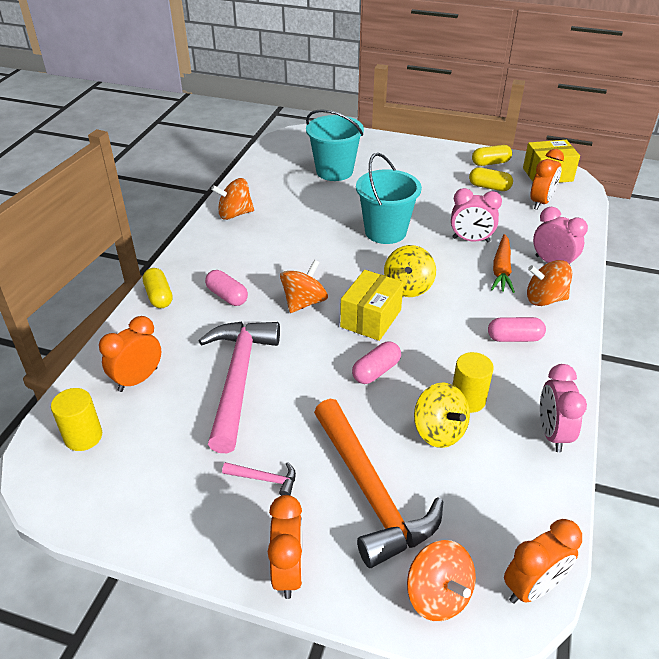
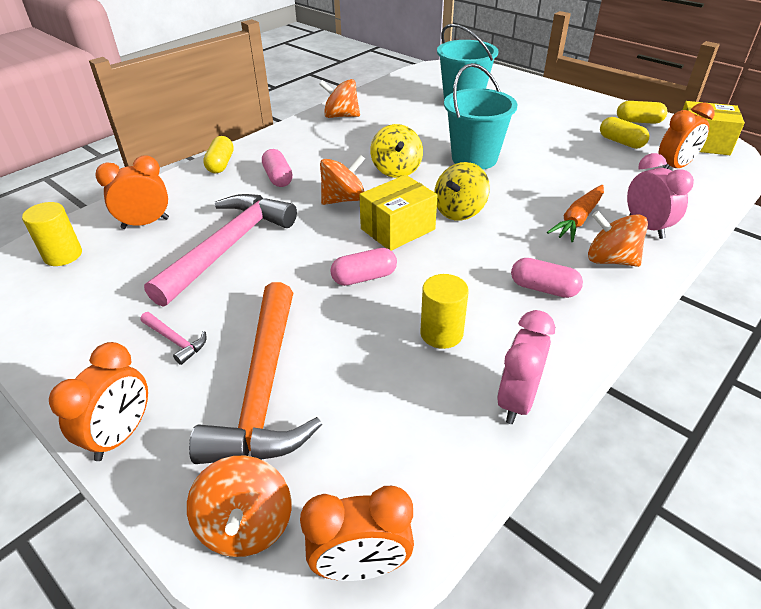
camera: 25 degrees right, 0 degrees up
(439, 431) = (384, 354): yellow spinning top -> yellow spinning top (396, 170)
(471, 240) = (563, 184): pink clock -> none

